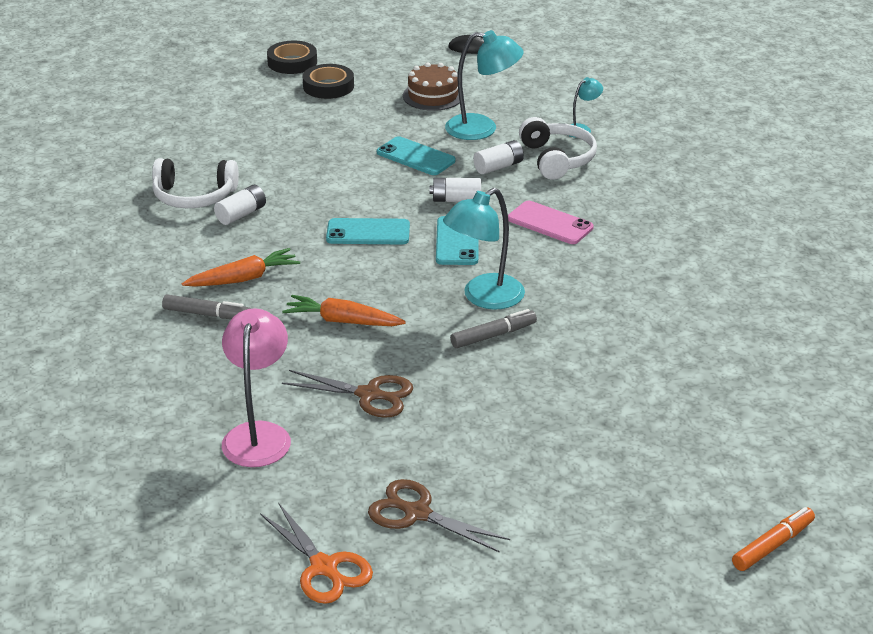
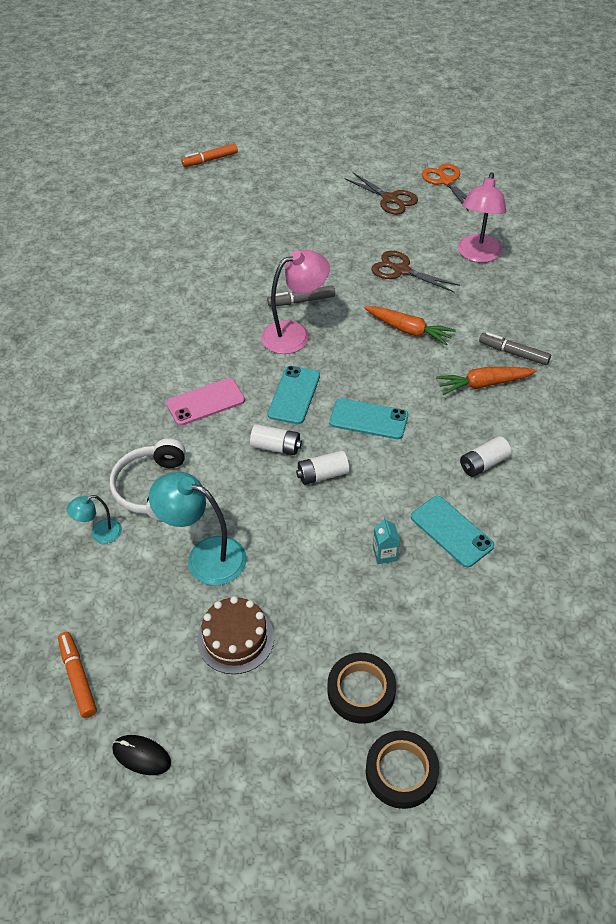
camera: 165 degrees left, 15 degrees up
(194, 196) = (531, 499): white headphones -> none
(327, 148) = (385, 554): none -> turquoise carton
(415, 157) = (293, 520): turquoise phone -> turquoise phone (451, 531)
(484, 298) = (295, 334): turquoise lamp -> pink lamp
(498, 167) = (216, 487): white battery -> white battery (322, 474)
(538, 68) = (78, 677): none -> orange marker
(550, 223) = (205, 402): pink phone -> pink phone turned 75 degrees counterclockwise

